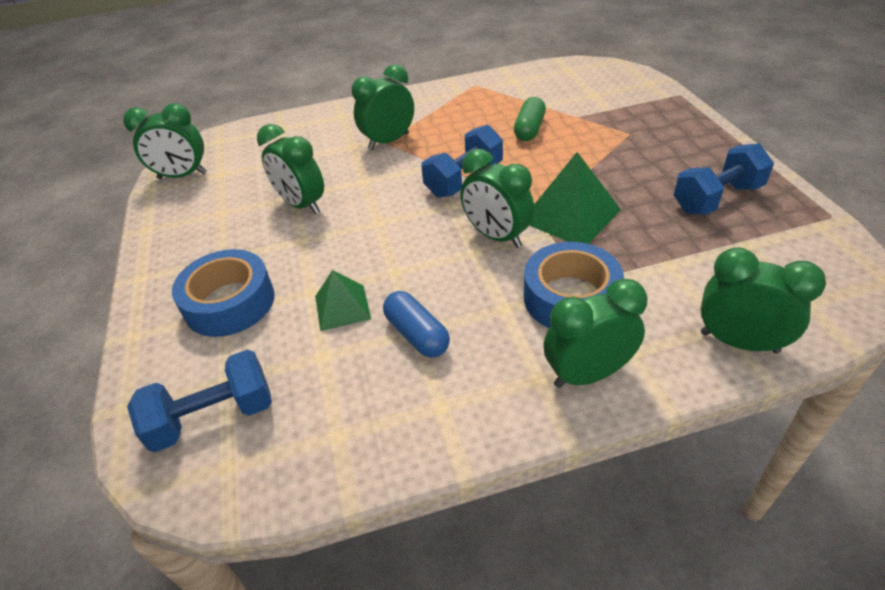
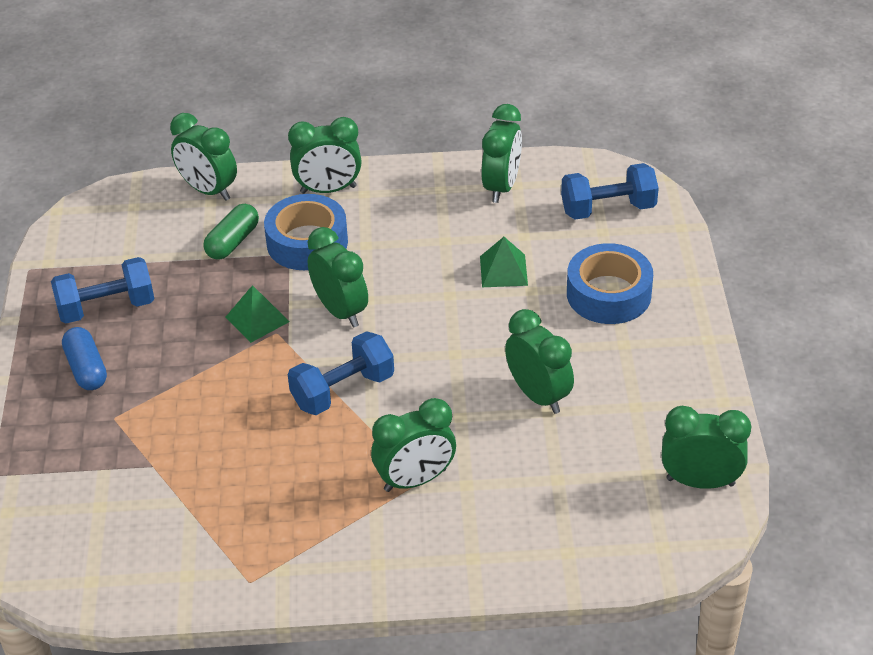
camera: 170 degrees left, 0 degrees up
(358, 427) = (501, 187): none -> green clock
(417, 334) = (444, 237): blue capsule -> blue capsule (86, 369)
(529, 129) = (226, 456): green capsule -> green capsule (233, 242)
(570, 215) = (257, 319): green pyramid -> green pyramid, size x0.62

